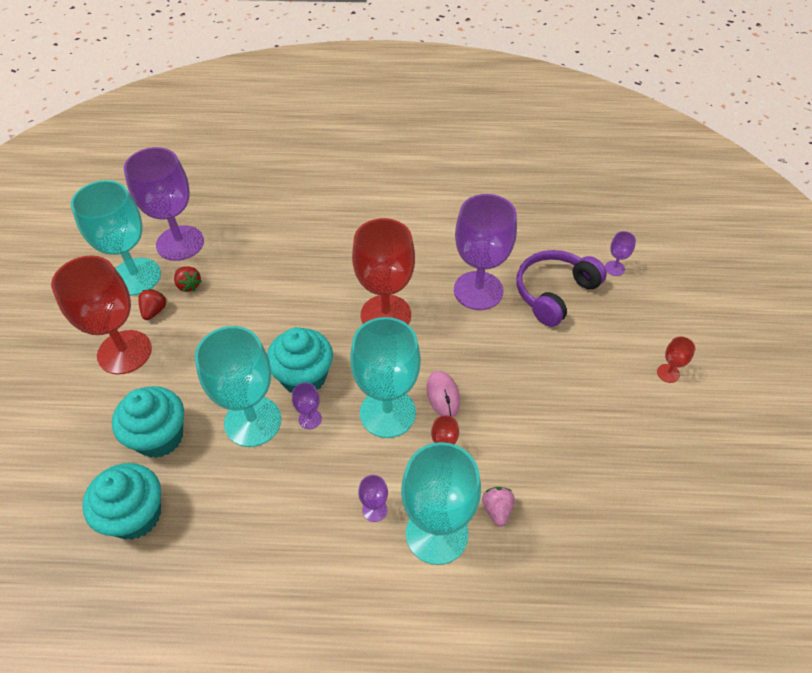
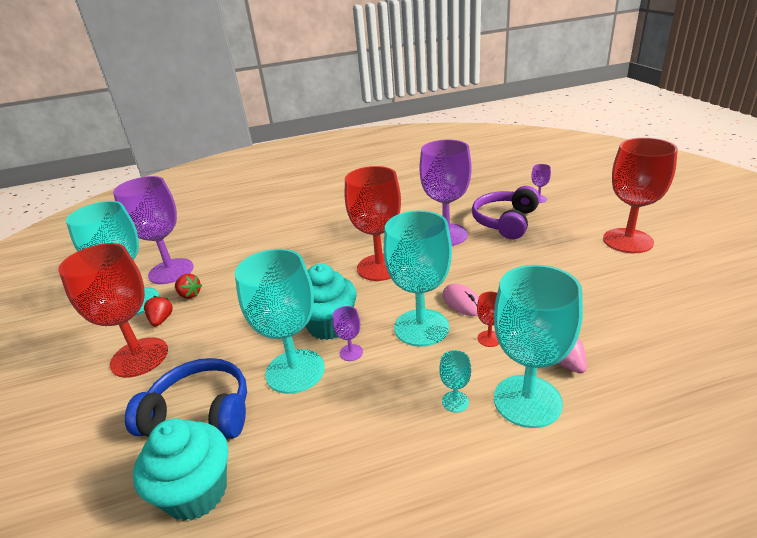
camera: 15 degrees left, 20 degrees down
(159, 437) = (200, 412): turquoise cupcake -> blue headphones
(374, 509) = (455, 401): purple goblet -> turquoise goblet
(668, 373) = (627, 241): red goblet -> red goblet, size x2.43

